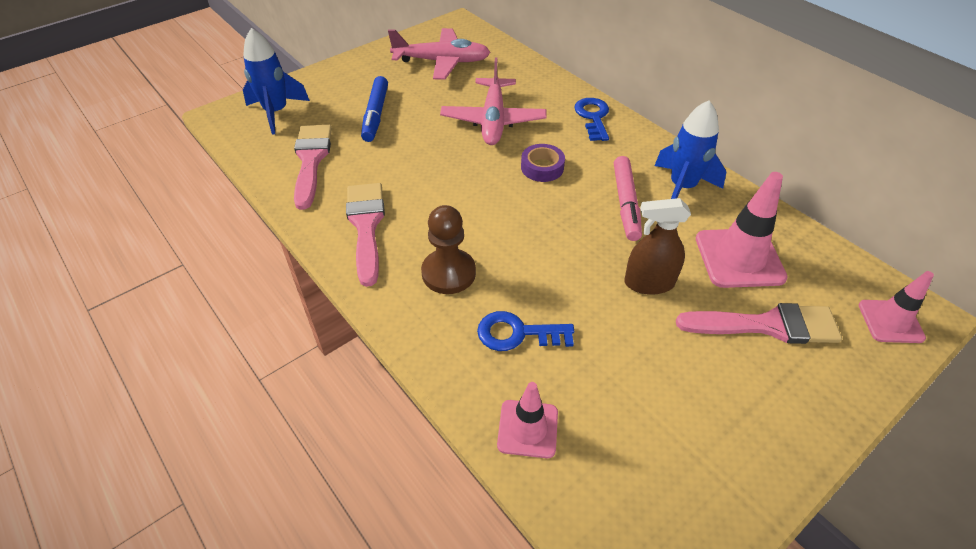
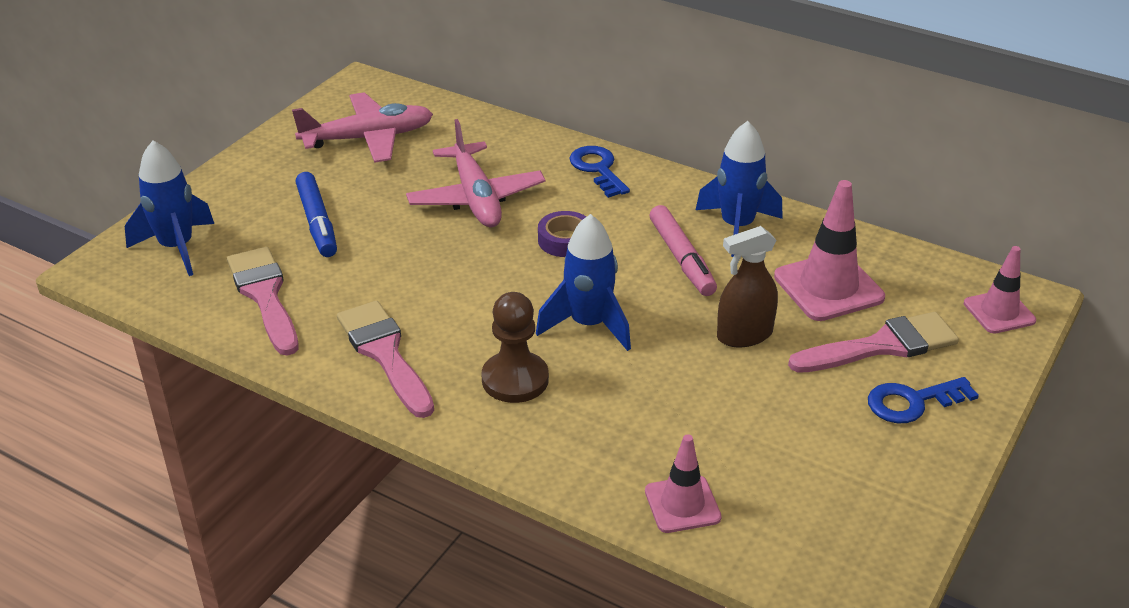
camera: 20 degrees left, 10 degrees down
(517, 333) = (626, 420): blue key -> blue key (912, 402)
(527, 241) = (588, 325): none -> blue rocket

